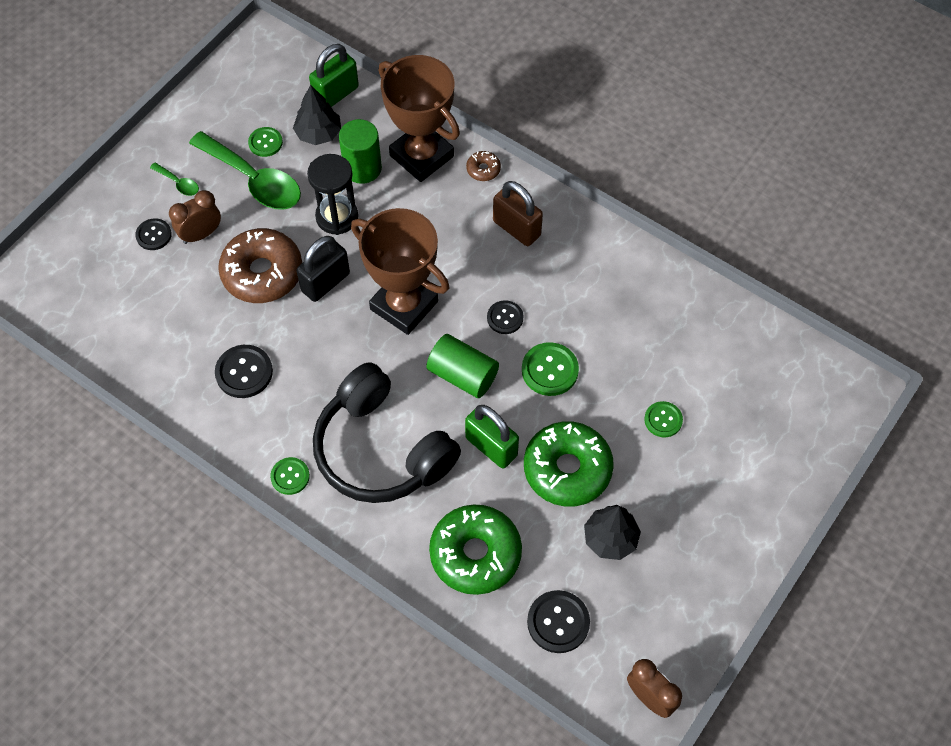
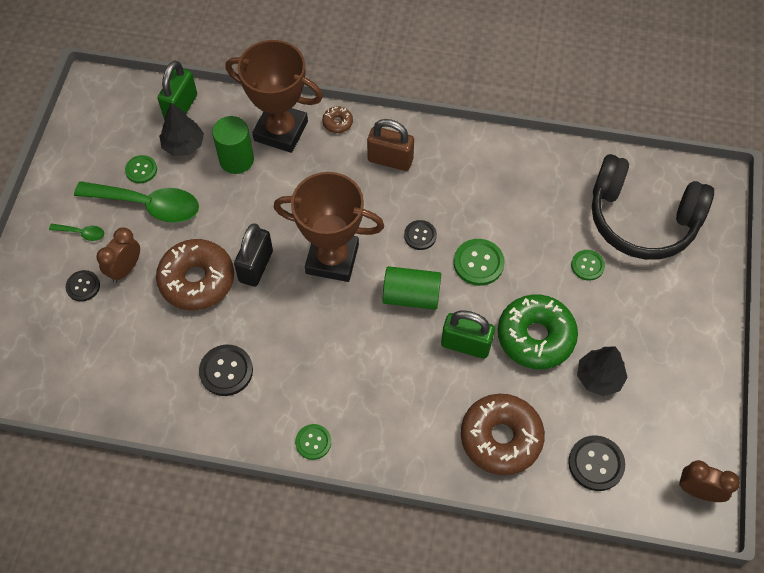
camera: 25 degrees left, 0 degrees up
(337, 217) = (236, 208): black hourglass -> none
(381, 450) = (378, 386): black headphones -> black headphones (642, 219)
(475, 554) = (501, 438): green donut -> brown donut

